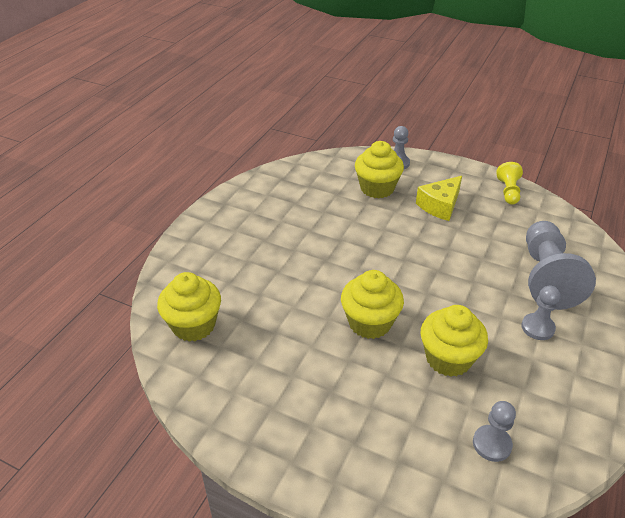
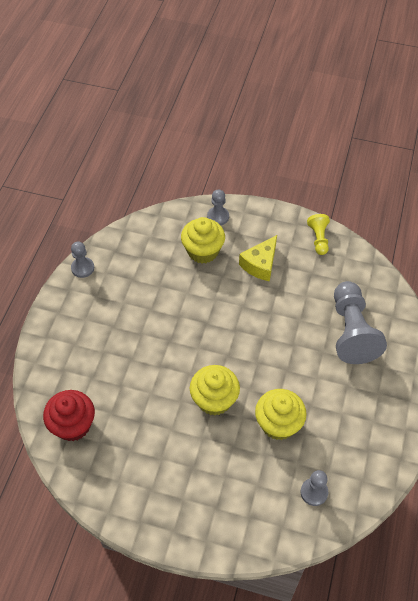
camera: 10 degrees left, 15 degrees up
(193, 325) = (73, 425): yellow cupcake -> red cupcake
(537, 328) = (345, 383): grey pawn -> grey pawn (82, 268)

